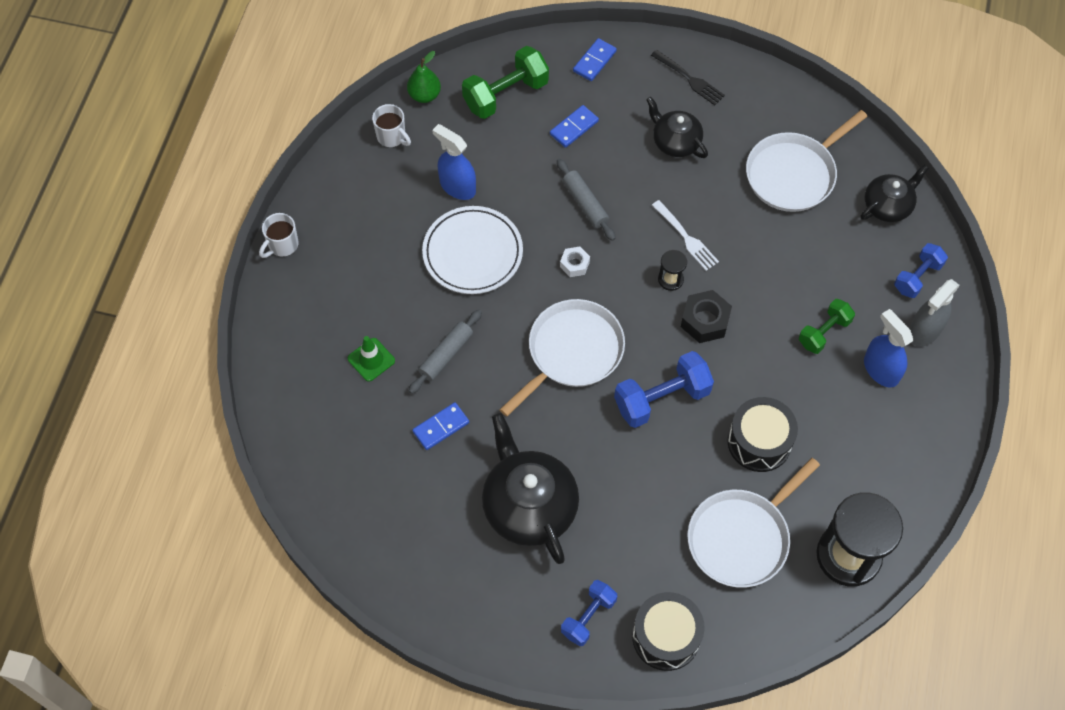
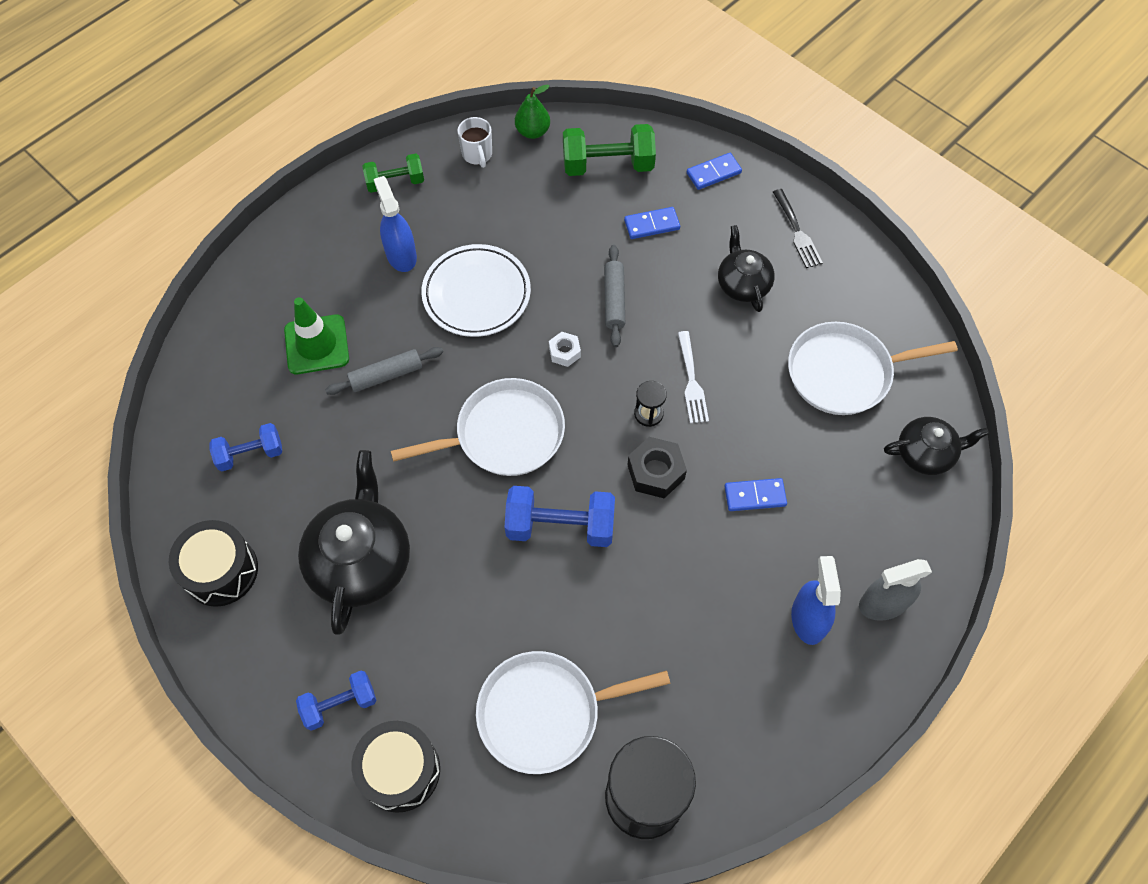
camera: 30 degrees right, 0 degrees up
(282, 245) = (314, 204): white mug -> none
(371, 359) = (316, 345): green traffic cone -> green traffic cone, size x1.53
(441, 427) = (334, 440): blue domino -> blue domino (755, 496)
(457, 186) = (505, 227): blue spray bottle -> blue spray bottle (401, 255)
(759, 442) = (629, 624): black drum -> black drum (221, 571)
(824, 332) = (771, 548): green dumbbell -> green dumbbell (395, 182)
(917, 277) = (911, 543): blue dumbbell -> blue dumbbell (250, 454)

